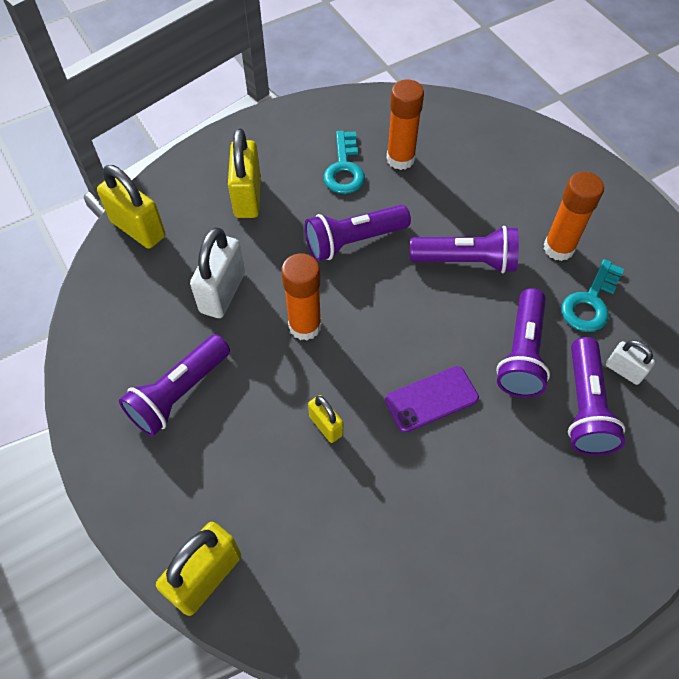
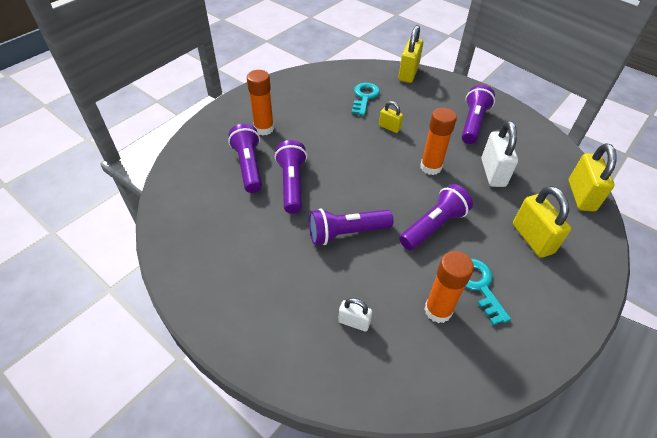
camera: 160 degrees right, 10 degrees down
(138, 229) = (581, 196): yellow padlock -> yellow padlock turned 75 degrees clockwise
(431, 399) = (339, 150): purple phone -> none
(558, 248) = (278, 262): orange glue stick -> orange glue stick (264, 129)
(590, 302) = (249, 227): turquoise key -> turquoise key (364, 97)
(624, 370) = (225, 190): white padlock -> white padlock (354, 322)

